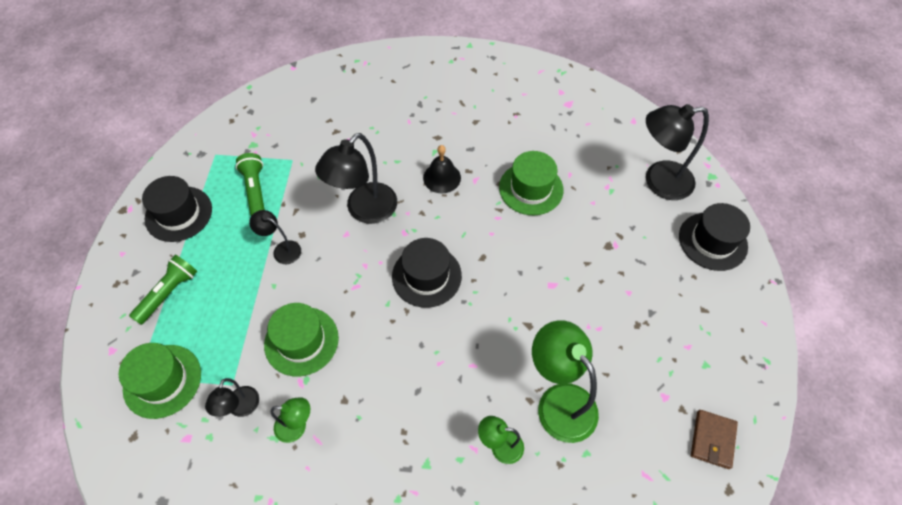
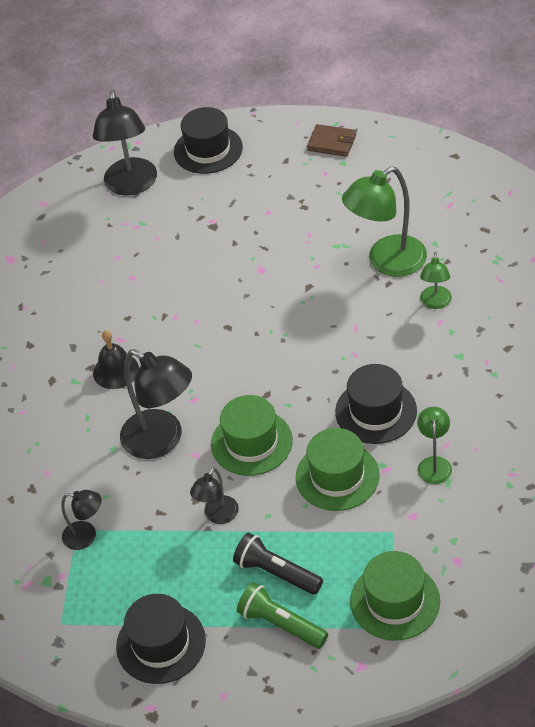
camera: 85 degrees left, 10 degrees down
(217, 291) = (276, 573): none -> black flashlight
(241, 408) = (419, 517): black lamp -> black lamp (86, 536)
(255, 190) = (126, 562): green flashlight -> none
(426, 276) = (252, 373): black hat -> black hat (376, 411)
(531, 188) = (136, 289): green hat -> green hat (251, 442)
(712, 440) = (413, 162): brown wallet -> brown wallet (332, 143)

